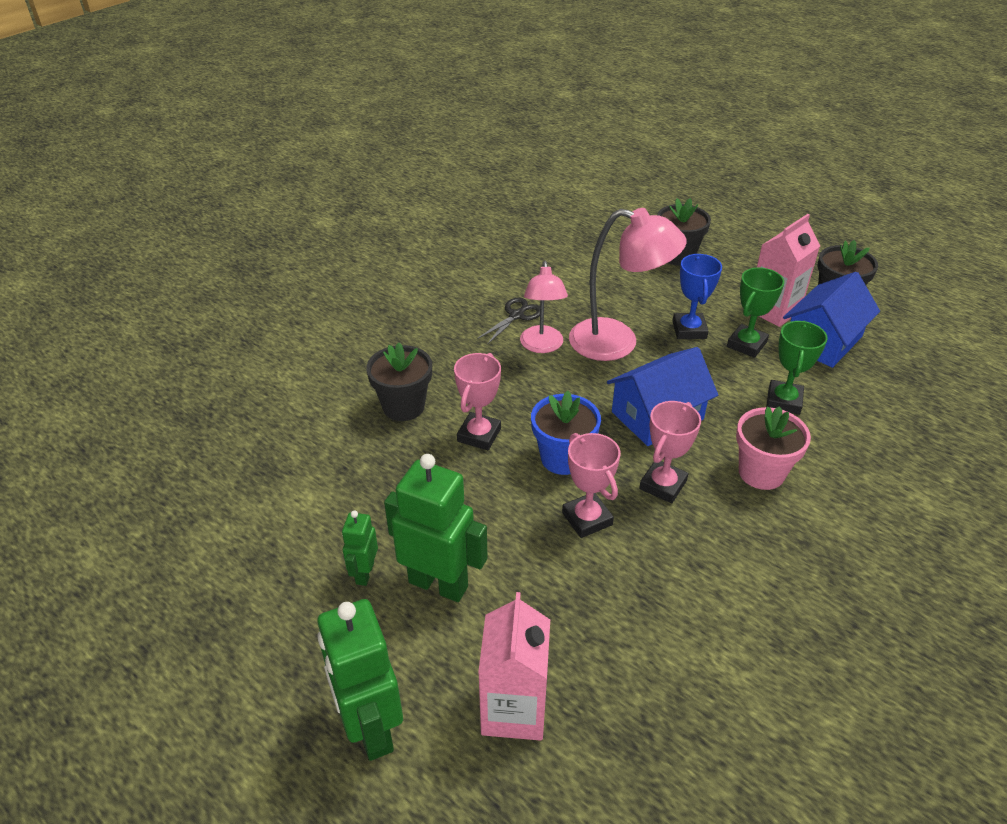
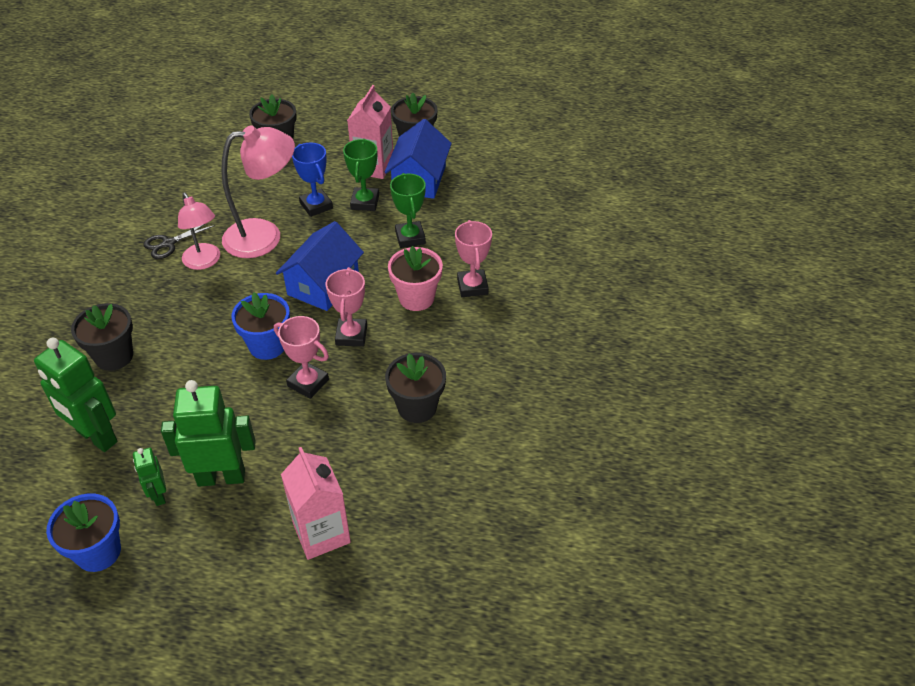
camera: 30 degrees left, 5 degrees up
(272, 607) = (98, 552): none -> blue flower pot
(371, 728) = (227, 594): green robot -> green robot (96, 437)
(479, 435) = (191, 354): pink trophy -> pink trophy (472, 286)
(516, 316) = (169, 243): black scissors -> black scissors turned 135 degrees counterclockwise
(704, 605) = (417, 407): none -> black flower pot

